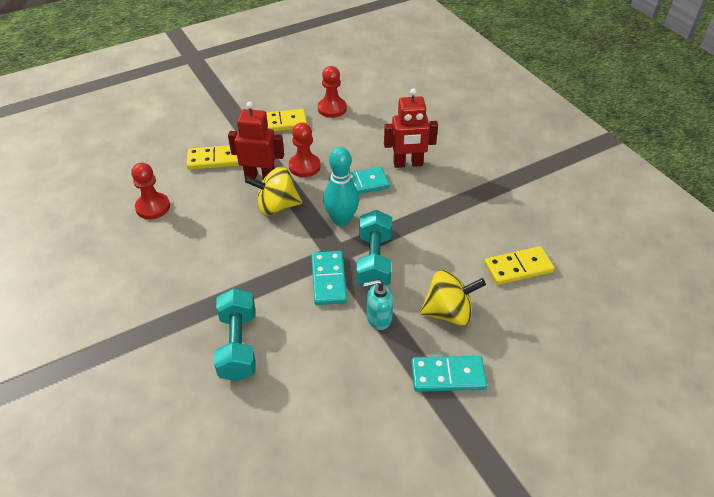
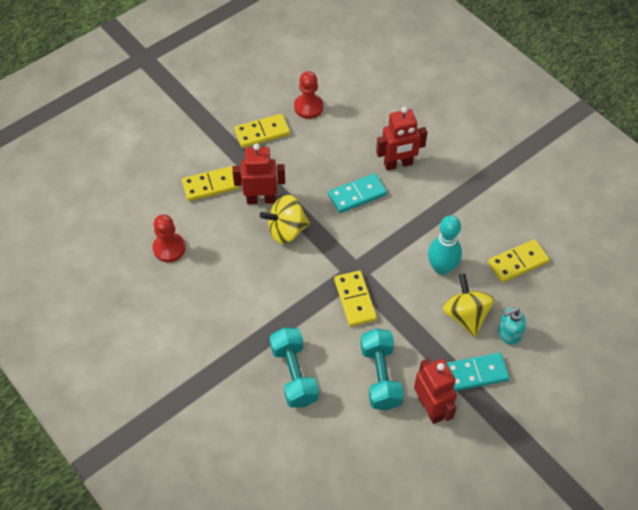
camera: 10 degrees left, 10 degrees up
(304, 166) = (300, 181): red pawn -> none
(329, 279) = (355, 300): turquoise domino -> yellow domino
(341, 220) = (350, 236): turquoise bowling pin -> turquoise bowling pin (441, 268)
(374, 261) = (390, 275): turquoise dumbbell -> turquoise dumbbell (380, 376)
(378, 318) = (407, 330): turquoise soap dispenser -> turquoise soap dispenser (508, 334)
(385, 406) = (431, 408): none -> red robot
(448, 312) = (465, 315): yellow spinning top -> yellow spinning top turned 90 degrees counterclockwise

